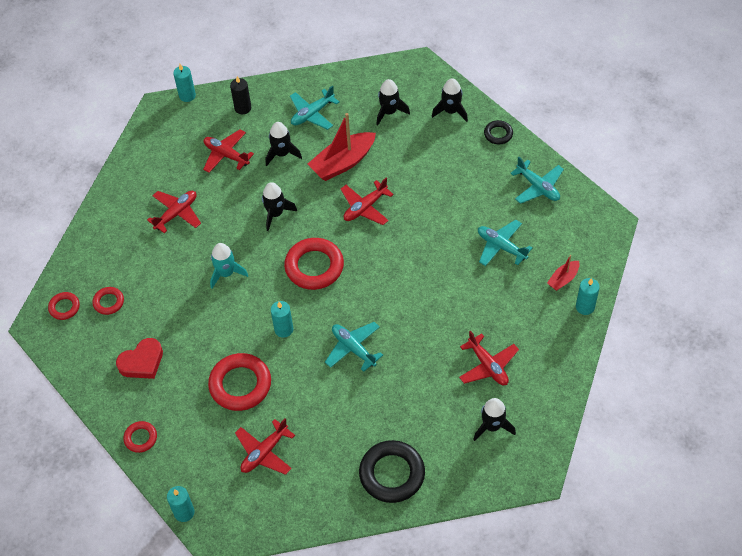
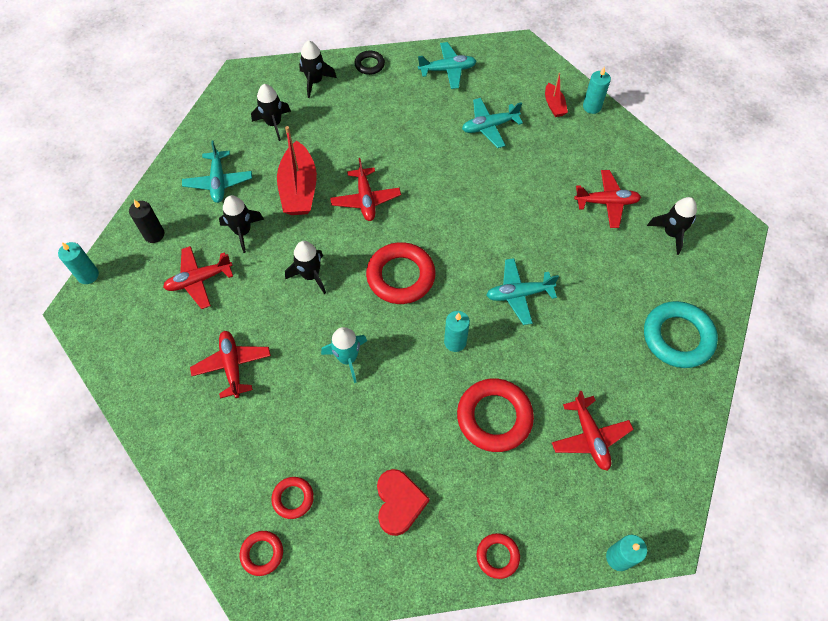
camera: 60 degrees left, 5 degrees up
(392, 474) = (677, 337): black ring -> turquoise ring

